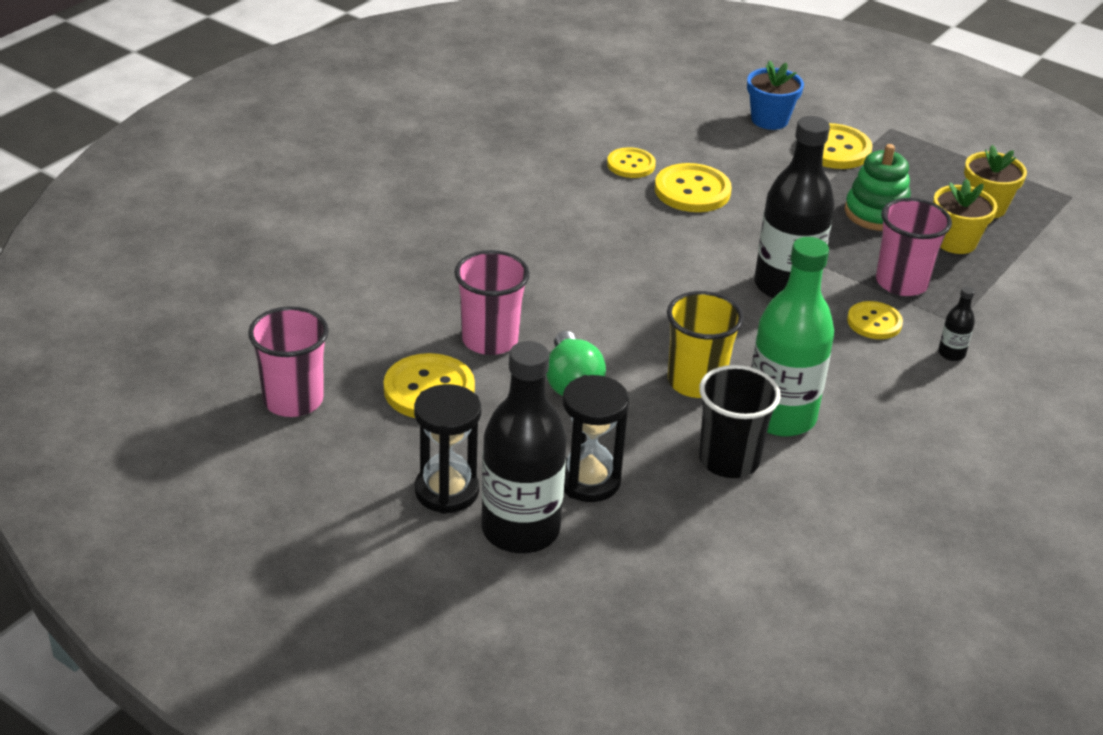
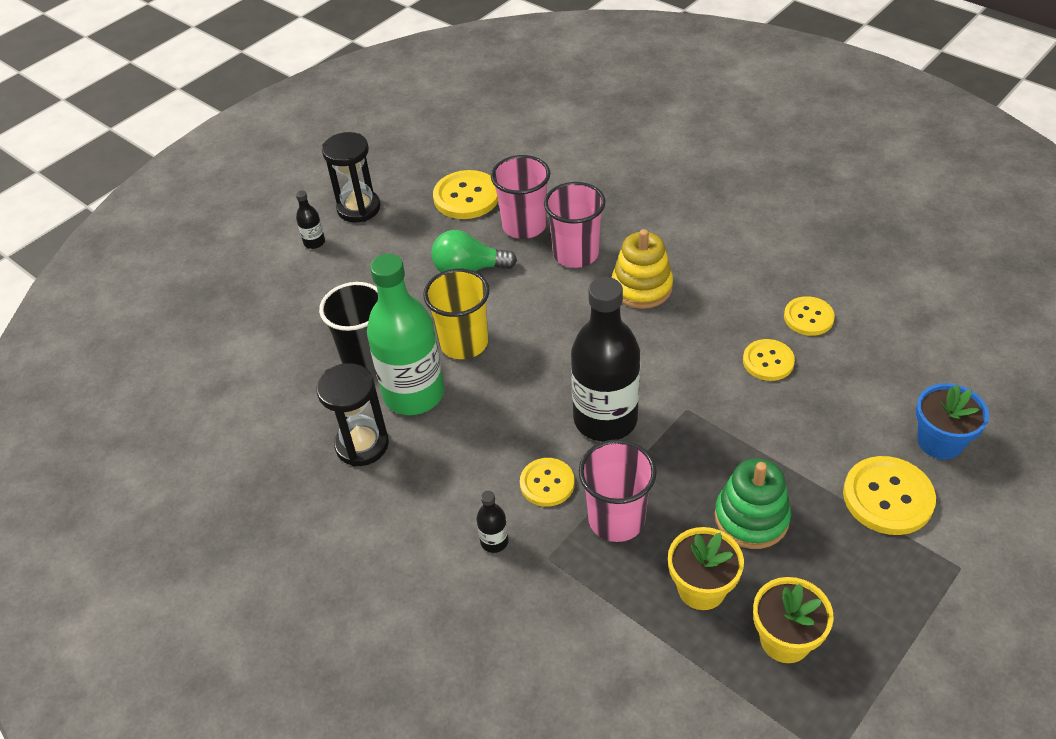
camera: 100 degrees right, 10 degrees up
(293, 400) = (460, 137): pink cup -> pink cup (576, 254)
(520, 530) = (314, 242): black bottle -> black bottle, size x0.40
(589, 481) = (356, 276): black hourglass -> black hourglass (362, 445)
(595, 258) = (641, 287): none -> yellow stacking toy
(692, 191) = (768, 361): yellow button -> yellow button, size x0.64

